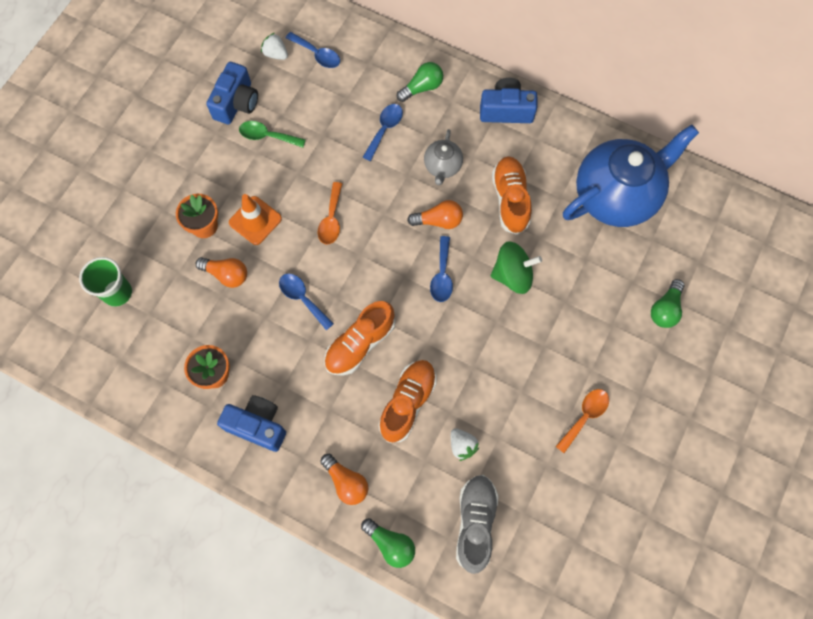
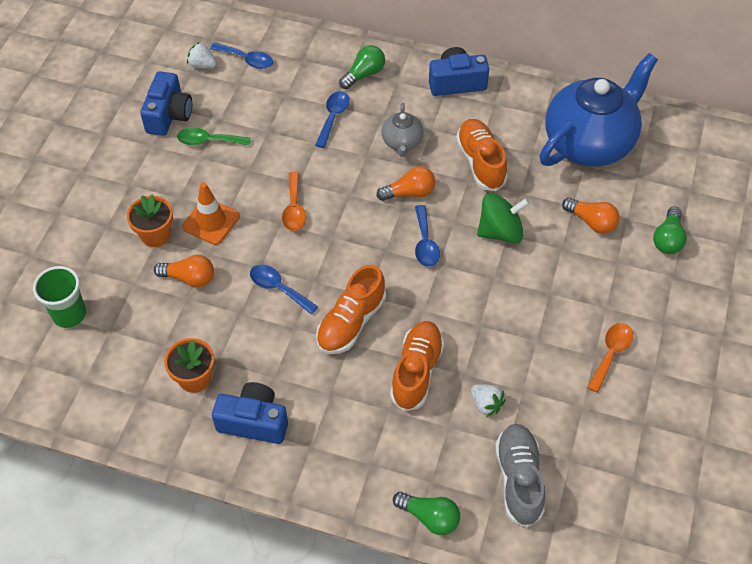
camera: 10 degrees left, 15 degrees down
(346, 482) = (366, 462): orange light bulb -> orange light bulb (591, 222)

